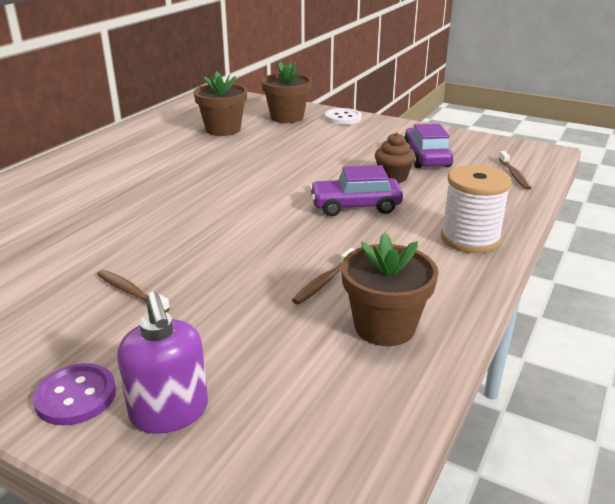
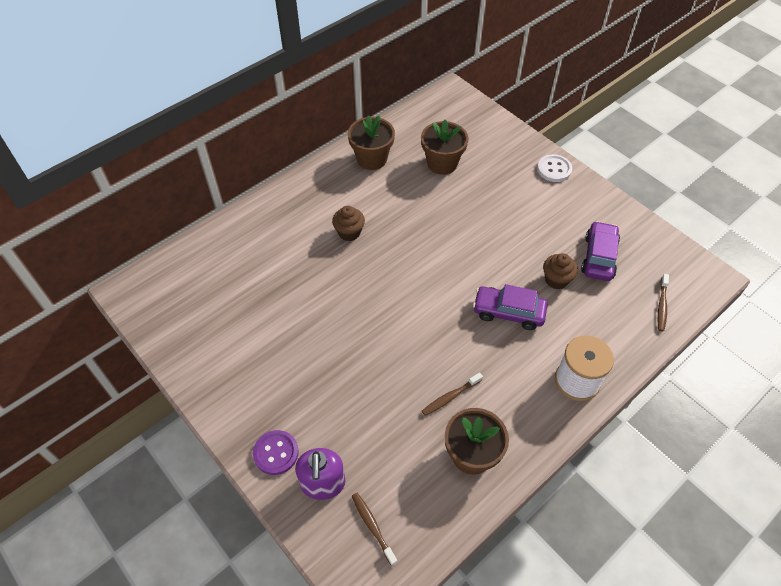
camera: 20 degrees right, 25 degrees up
(130, 292) = (323, 367): brown toothbrush -> brown toothbrush (372, 526)
(131, 184) = (349, 232): none -> brown cupcake
(287, 117) = (504, 155): brown flower pot -> brown flower pot (372, 159)

